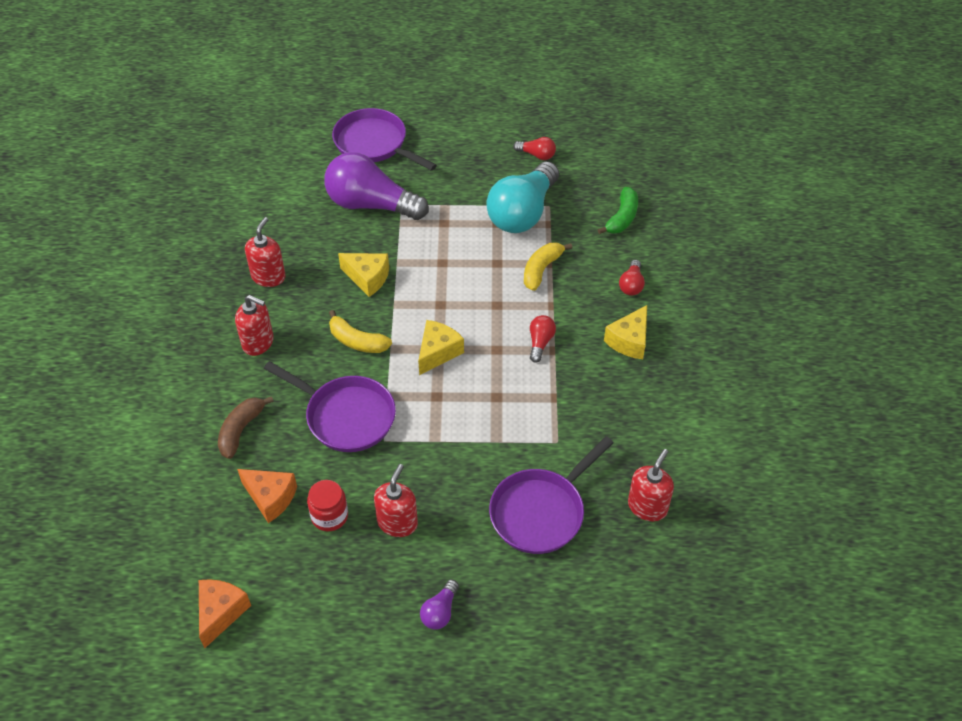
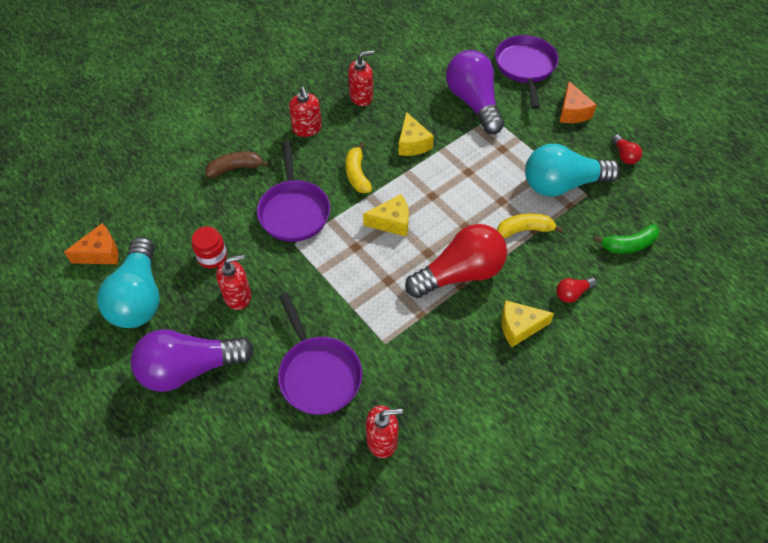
camera: 50 degrees right, 5 degrees up
(270, 498) = (200, 218): orange cheese -> orange cheese (572, 112)
(313, 608) = (139, 297): none -> turquoise light bulb
(440, 611) = (190, 368): purple light bulb -> purple light bulb, size x2.34
(540, 342) = (460, 273): red light bulb -> red light bulb, size x2.34
(541, 511) = (318, 373): purple pan -> purple pan turned 120 degrees counterclockwise

